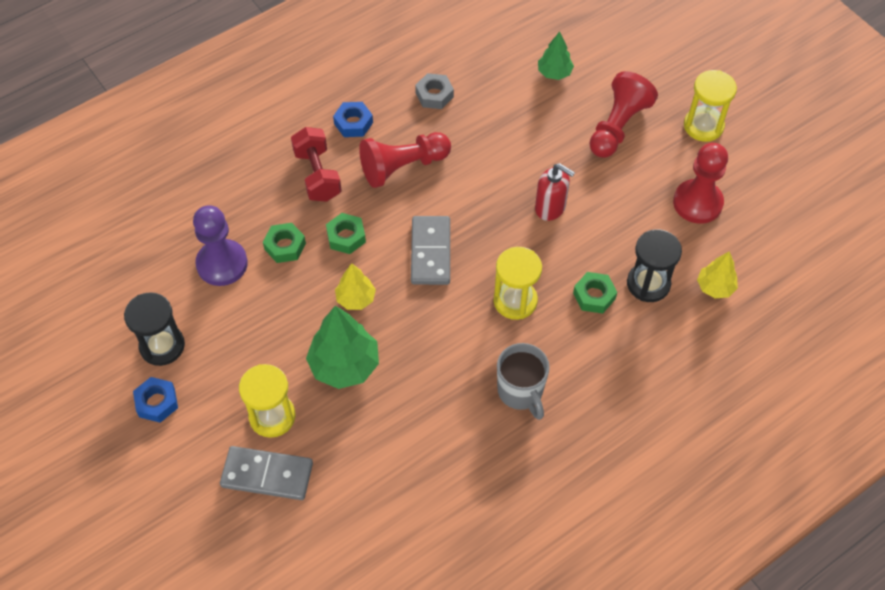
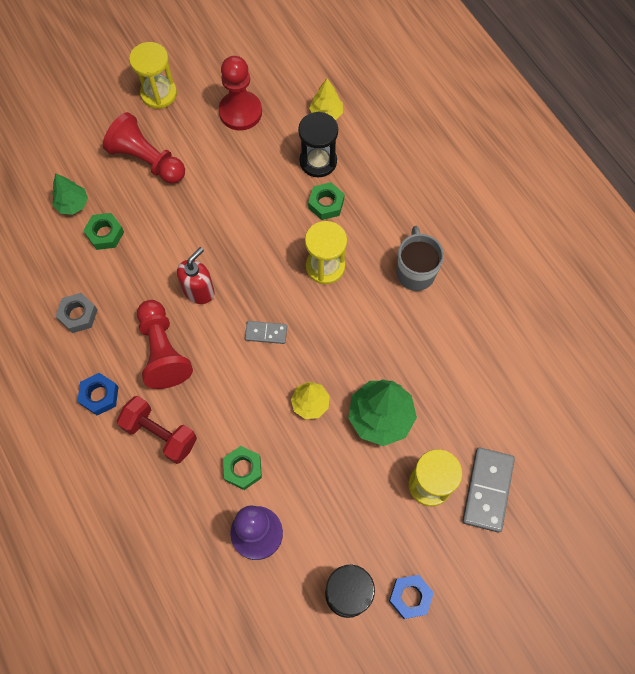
camera: 85 degrees left, 10 degrees up
(317, 175) = (160, 434): red dumbbell -> red dumbbell turned 45 degrees clockwise
(346, 237) = (239, 409): green nut -> green nut (105, 234)
(431, 252) = (266, 333): grey domino -> grey domino, size x0.56
(521, 392) = (415, 272): grey mug -> grey mug turned 75 degrees counterclockwise
(550, 208) = (230, 226): red soap dispenser -> red soap dispenser (199, 291)

